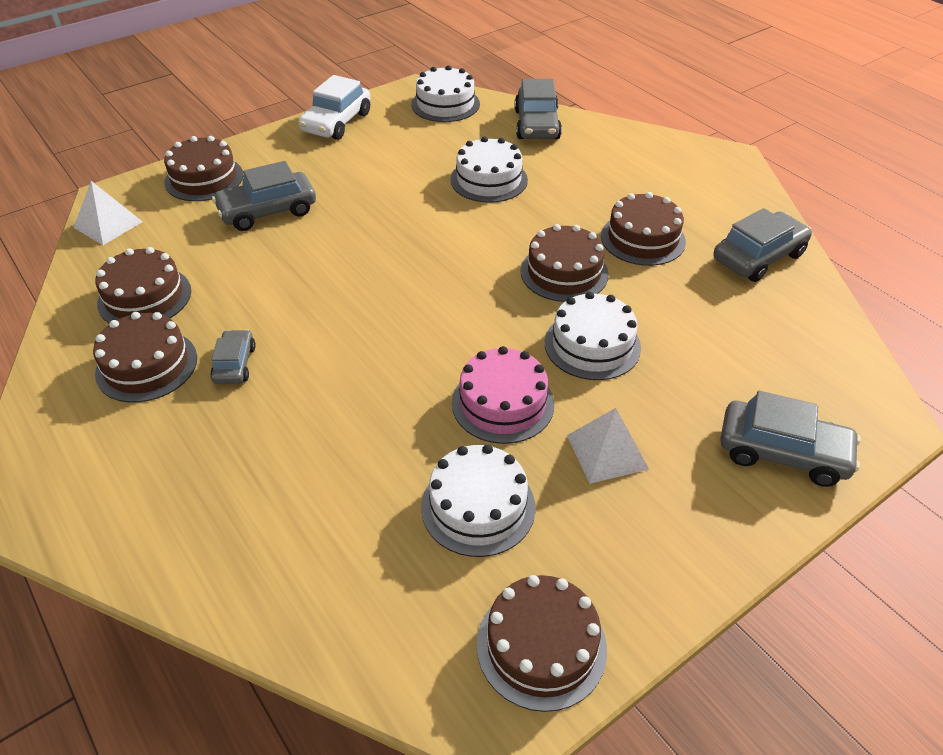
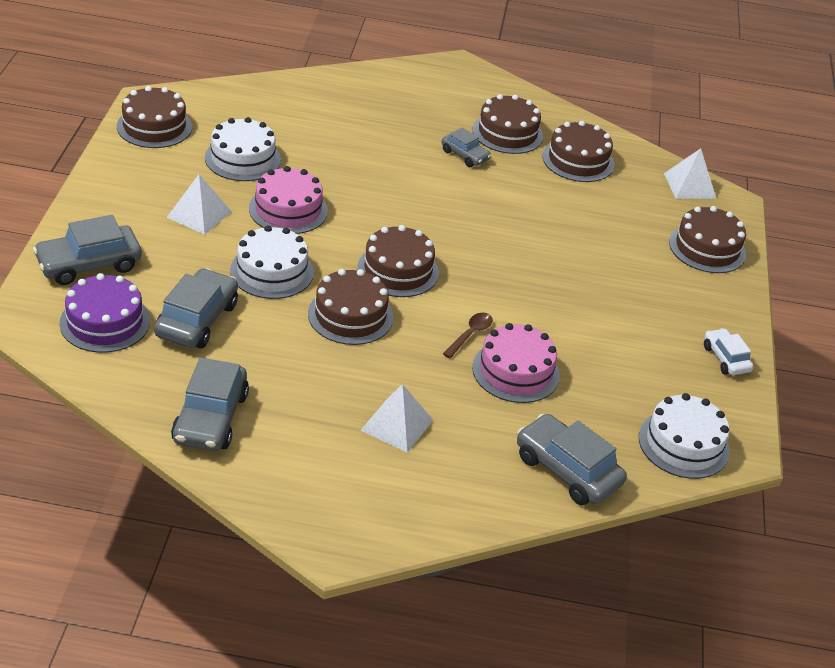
camera: 130 degrees right, 5 degrees down
(268, 211) = (618, 248): grey car -> grey car (197, 320)
(336, 122) = (725, 358): white car -> white car, size x0.59
(486, 214) = (470, 334): none -> brown spoon
(489, 180) = (515, 371): white cake -> pink cake
(618, 191) = (397, 425): none -> white pyramid
(643, 239) = (323, 382): brown cake -> brown cake (398, 270)
(802, 377) = (105, 322): none -> purple cake

